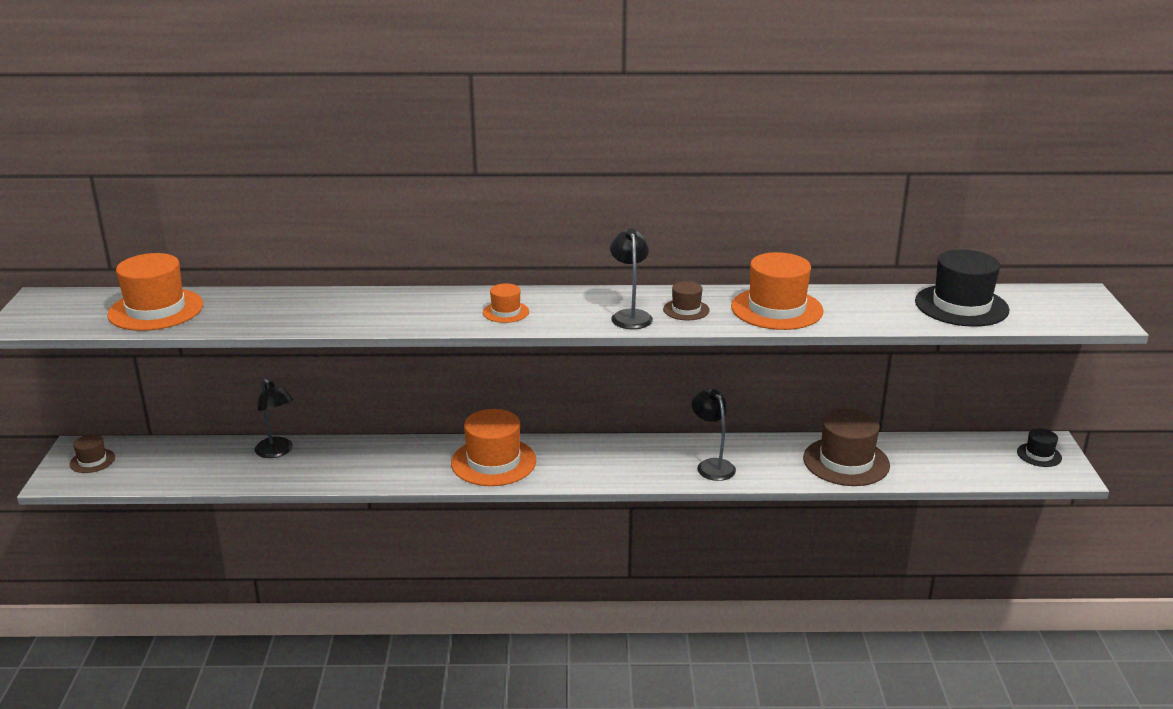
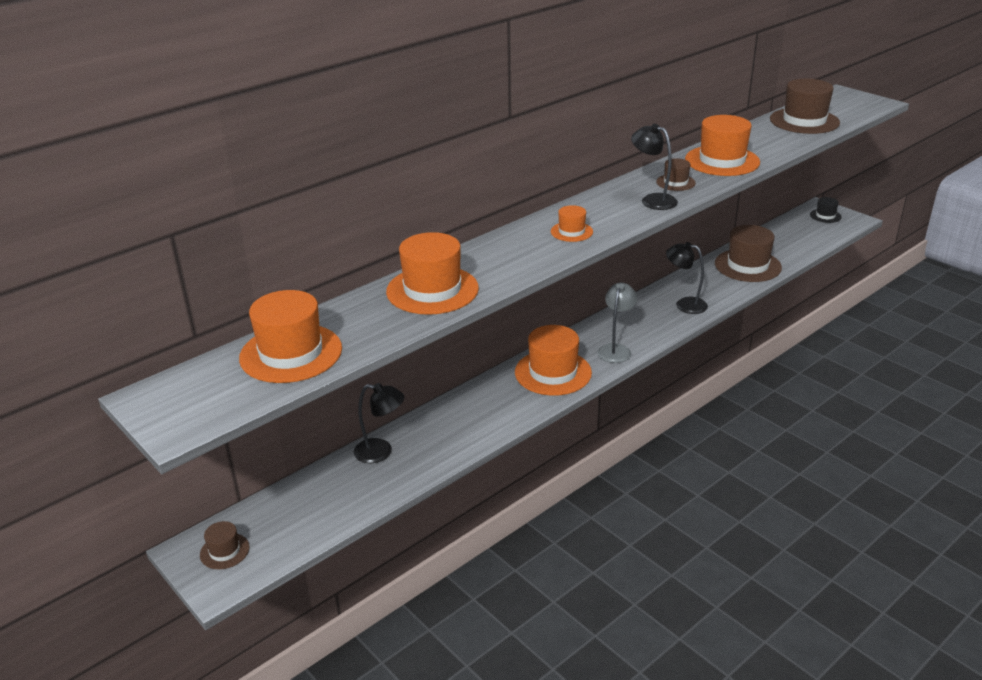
camera: 40 degrees left, 5 degrees up
(318, 309) = (432, 290): none -> orange hat
(577, 471) = (616, 349): none -> grey lamp
(961, 306) = (804, 121): black hat -> brown hat

